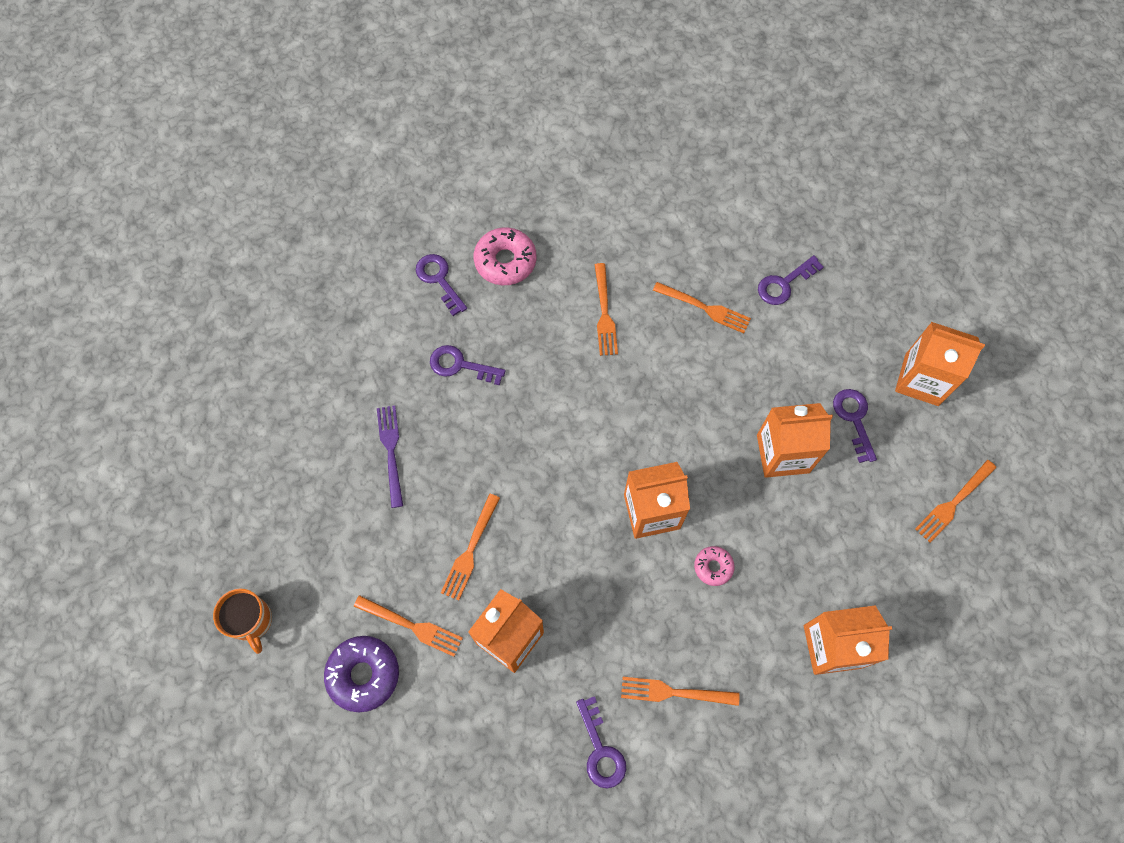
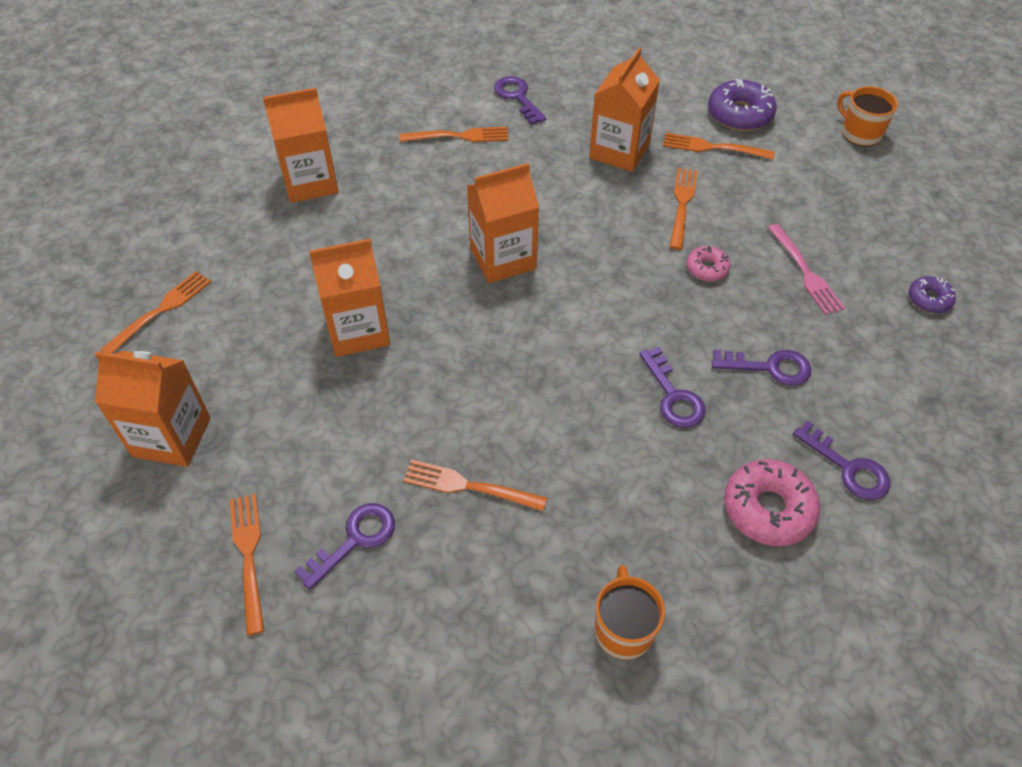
camera: 170 degrees right, 15 degrees down
(302, 406) = (929, 299): none -> purple donut
(391, 451) = (805, 272): purple fork -> pink fork
(604, 313) = (606, 458): orange fork -> orange fork (248, 556)
(620, 206) = (623, 629): none -> orange mug
(713, 567) = (431, 223): pink donut -> pink donut (707, 268)
(854, 419) = (268, 378): purple key -> purple key (673, 396)

